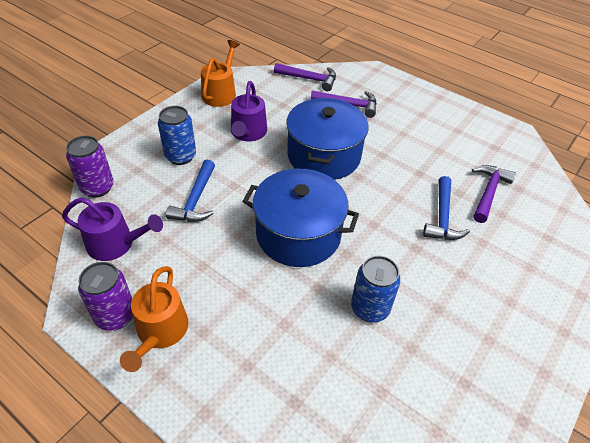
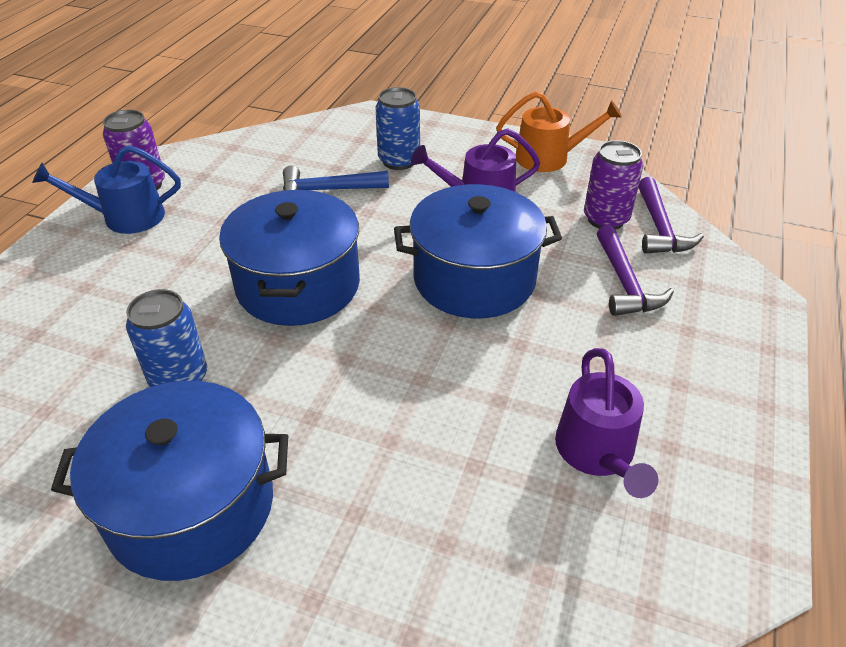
camera: 75 degrees right, 5 degrees down
(97, 188) = (318, 125): purple can -> purple can (606, 219)
(115, 244) = (239, 158): purple watering can -> purple watering can (597, 452)
(160, 332) = (126, 217): orange watering can -> blue watering can
(442, 217) = (397, 445): blue hammer -> none
(472, 311) = (191, 506): none -> blue pot
(488, 193) = (498, 515): purple hammer -> none

